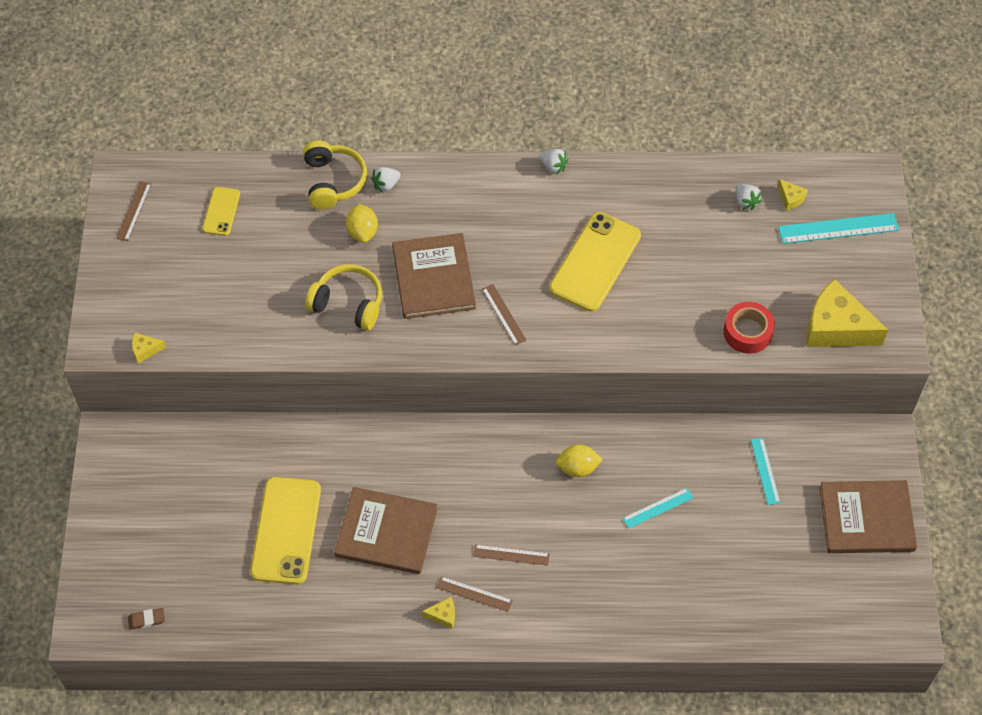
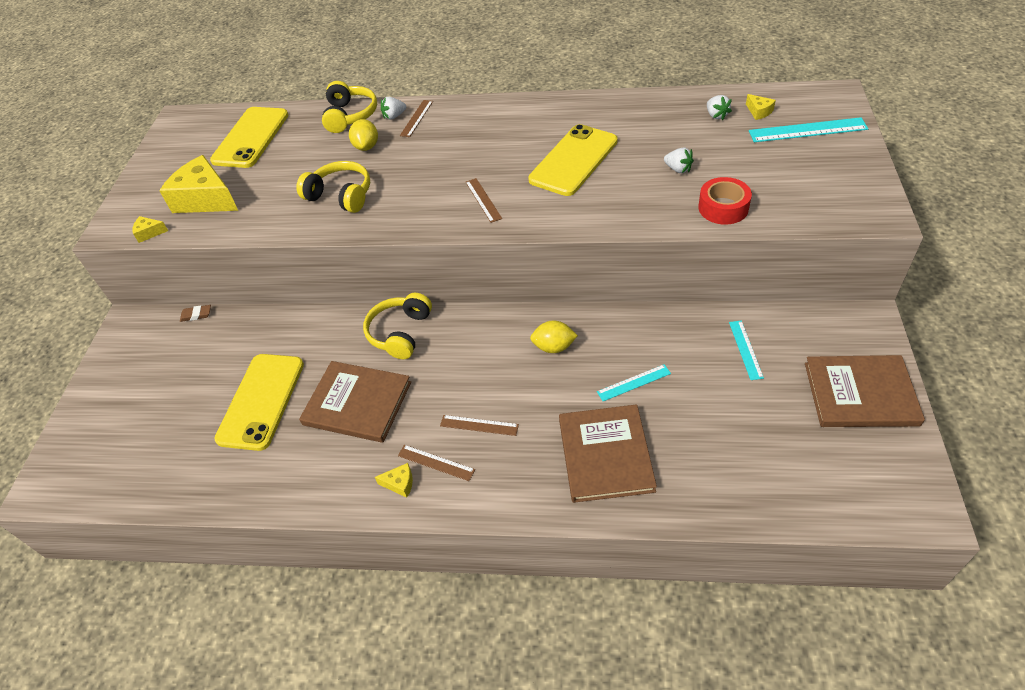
camera: 10 degrees right, 10 degrees down
(134, 211) = (179, 140): brown ruler -> brown ruler (417, 118)
(146, 619) = (102, 482): brown eraser -> brown eraser (196, 315)
(221, 211) = (251, 138): yellow phone -> yellow phone, size x1.94
(416, 450) = (400, 333): none -> yellow headphones
(433, 278) = (422, 176): brown book -> brown book (605, 455)
(553, 166) = (541, 99): white strawberry -> white strawberry (678, 169)
(836, 327) = (815, 202): yellow cheese -> yellow cheese (206, 199)

